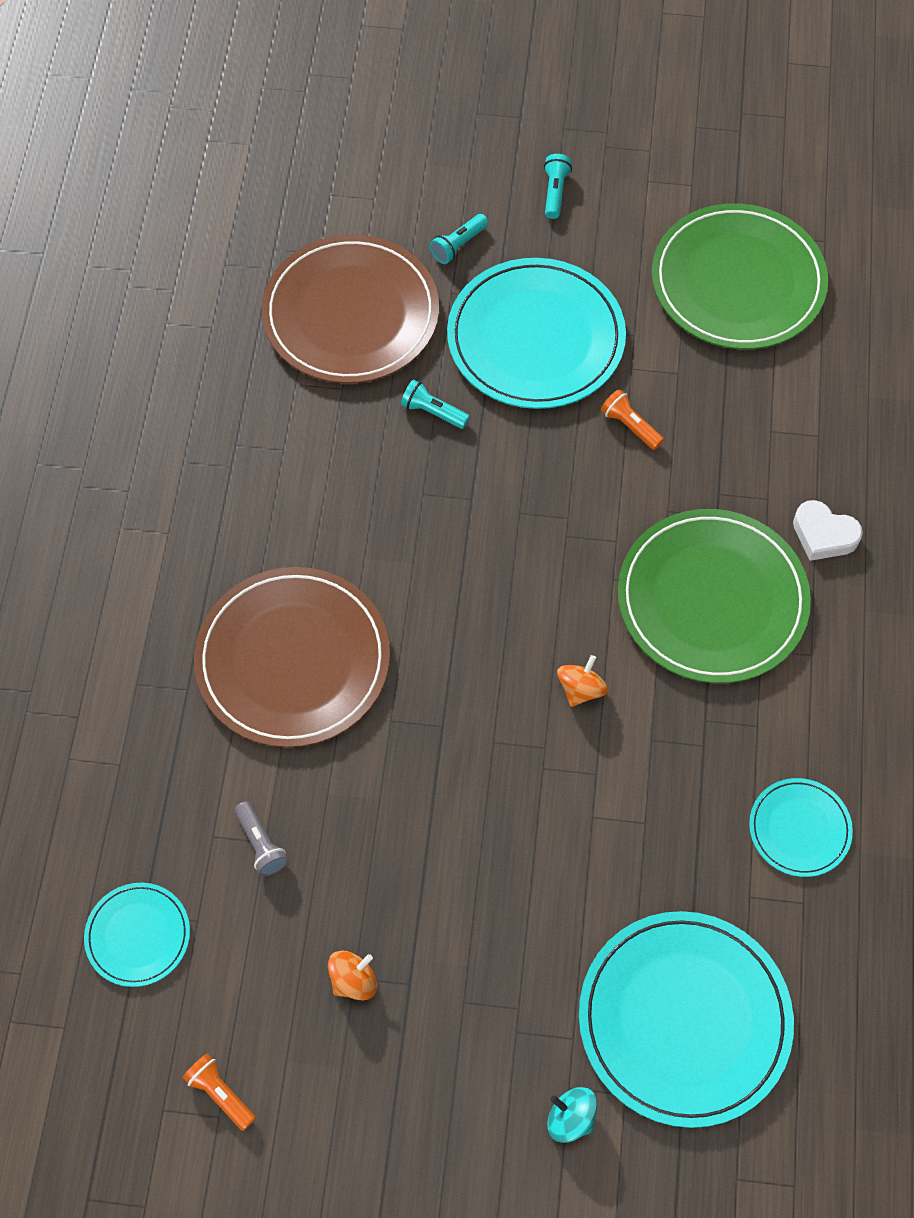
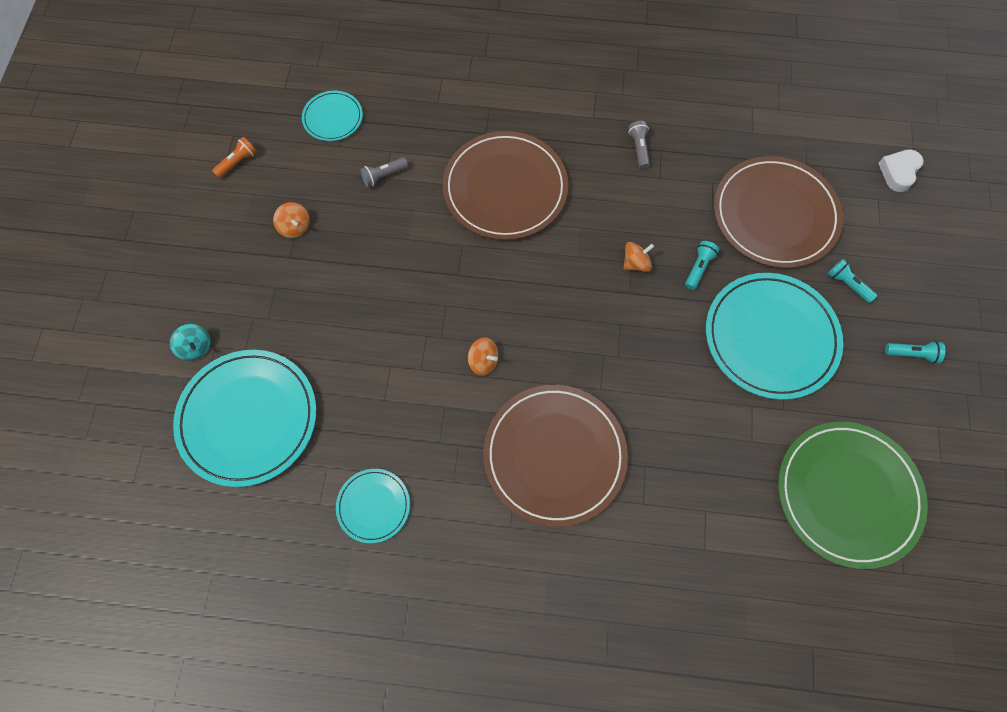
camera: 90 degrees right, 5 degrees up
(230, 474) = (639, 148): none -> grey flashlight
(425, 488) = (636, 263): none -> orange spinning top
(571, 1118) = (196, 347): turquoise spinning top -> turquoise spinning top turned 105 degrees clockwise
(630, 426) = (700, 403): orange flashlight -> none
(712, 599) = (554, 455): green plate -> brown plate
(823, 535) = (613, 545): white heart -> white heart (898, 172)

